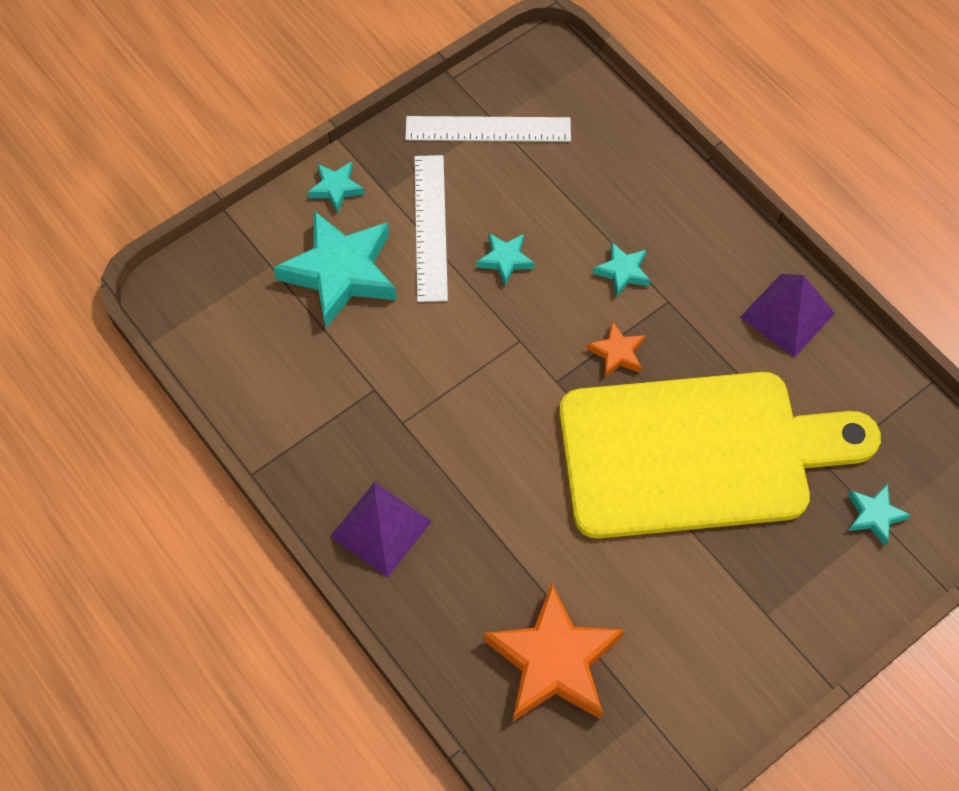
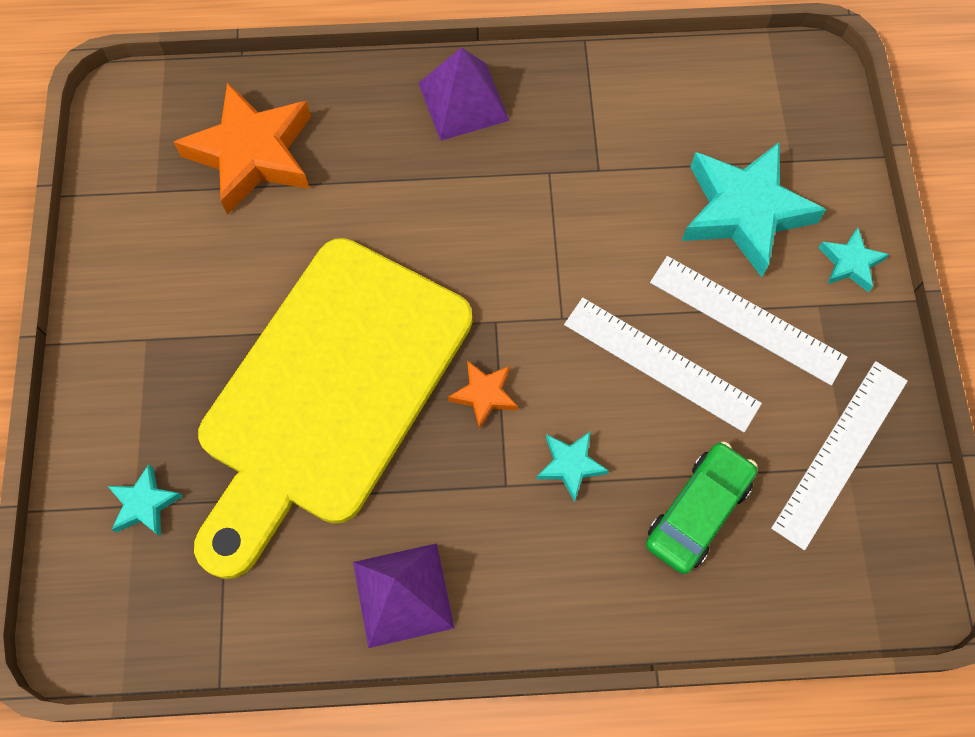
camera: 125 degrees right, 5 degrees up
(505, 260) = (661, 363): turquoise star -> white ruler
(592, 185) = (698, 511): none -> green car

